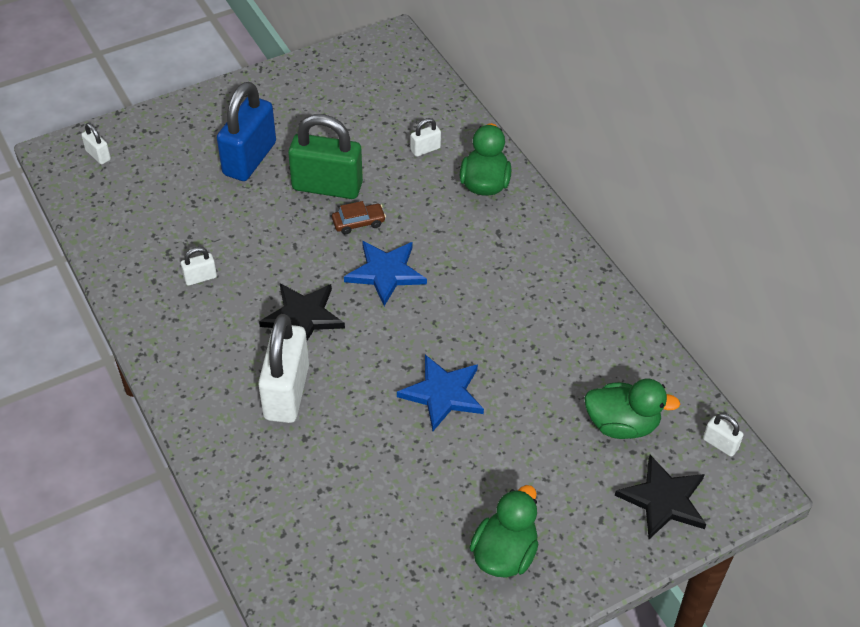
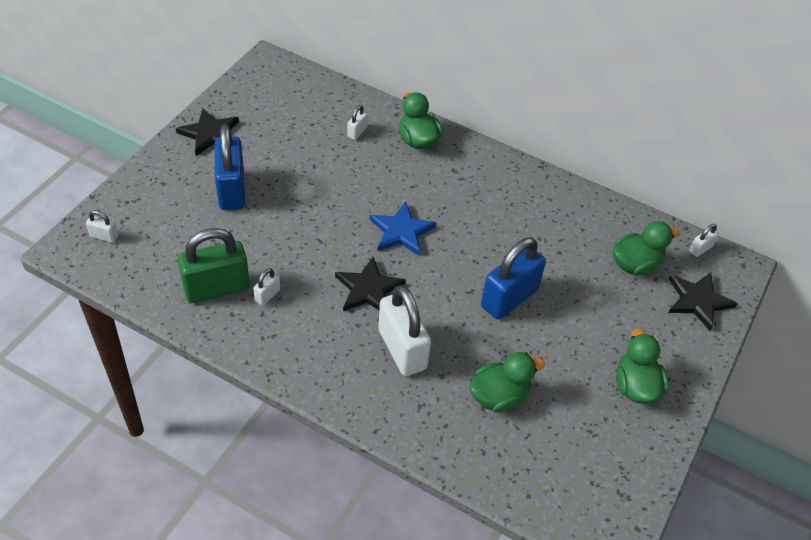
camera: 35 degrees left, 0 degrees up
(273, 93) = (210, 134): none -> black star
(327, 186) = (308, 187): green padlock -> green padlock (216, 288)
(345, 488) = (499, 396): none -> green duck
(358, 223) = (353, 204): brown car -> none
(442, 394) = (509, 298): blue star -> blue padlock
(720, 444) = (700, 249): white padlock -> white padlock turned 45 degrees counterclockwise

